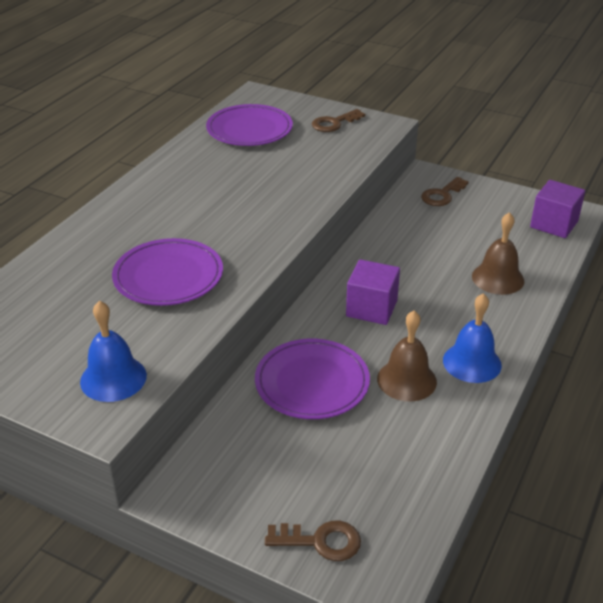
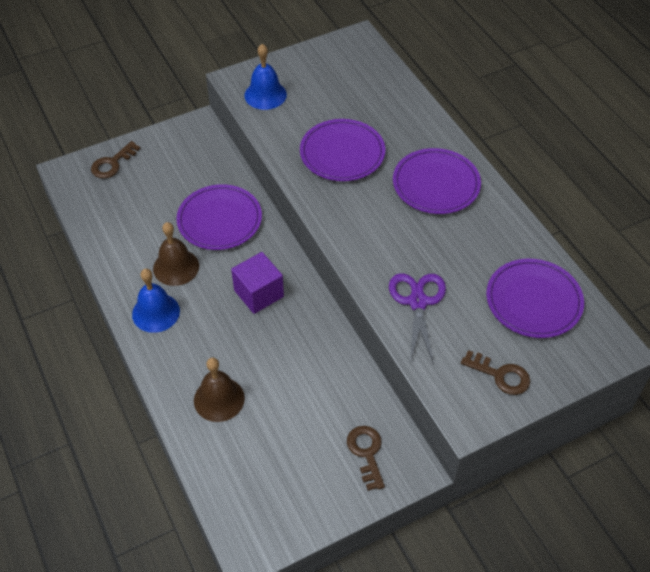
camera: 125 degrees right, 15 degrees up
(161, 208) = (436, 184): none -> purple plate
(311, 173) = (417, 302): none -> purple scissors
(334, 123) = (500, 375): brown key -> brown key turned 120 degrees clockwise
(554, 224) = (247, 509): purple cube -> none

